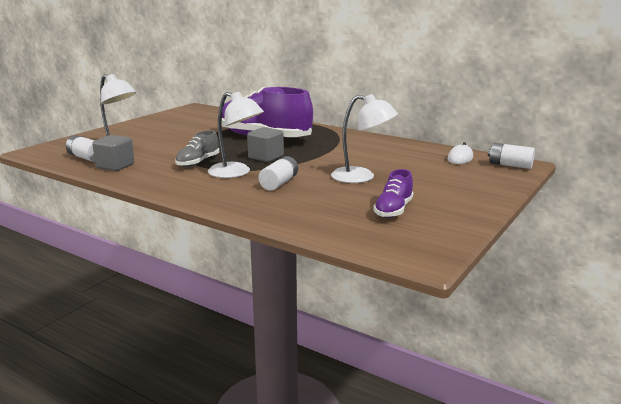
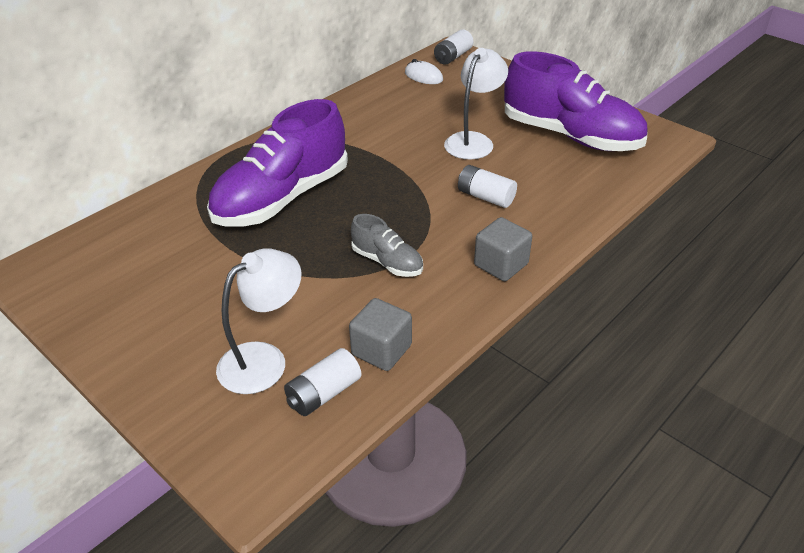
camera: 80 degrees left, 20 degrees up
(236, 173) = (441, 228): white lamp -> none
(266, 157) = (380, 201): grey cube -> grey cube (501, 265)
(393, 210) = (570, 136): purple shoe -> purple shoe, size x2.13

